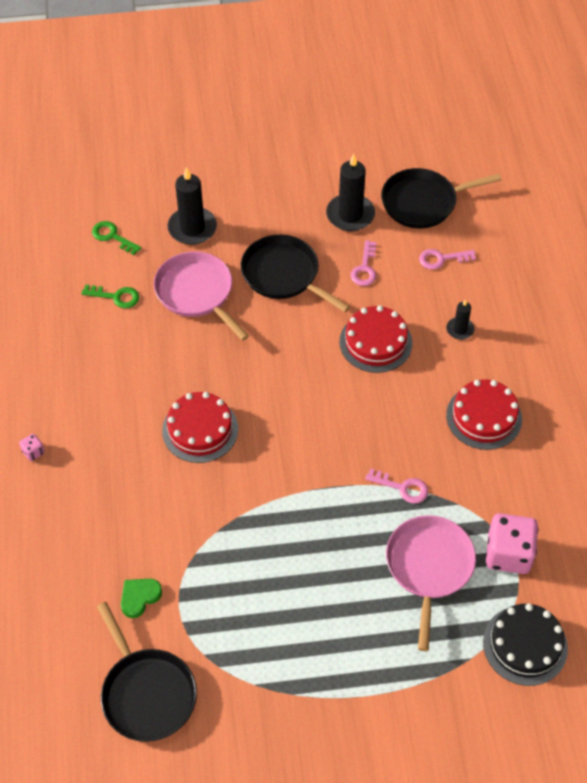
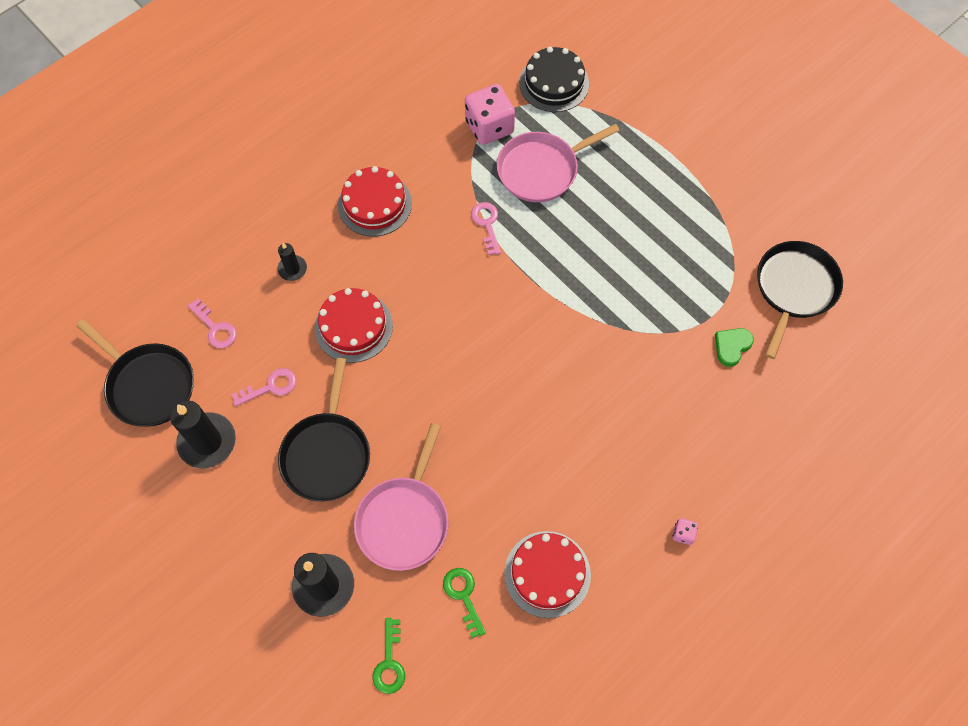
camera: 125 degrees left, 10 degrees up
(139, 597) = (731, 346): green heart -> green heart turned 120 degrees clockwise
(200, 429) = (551, 409): red cake -> red cake (547, 574)

